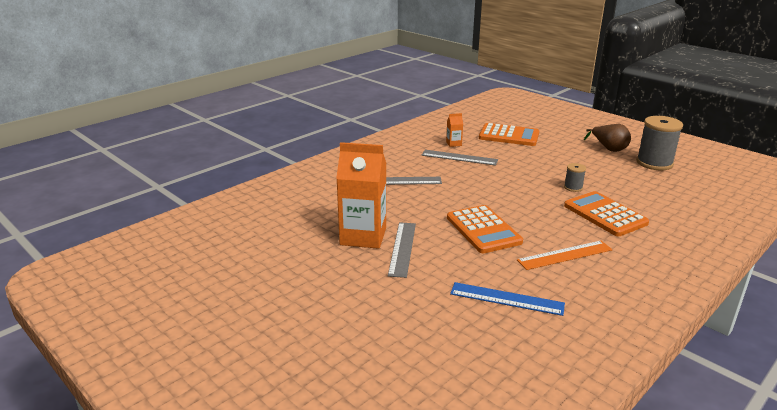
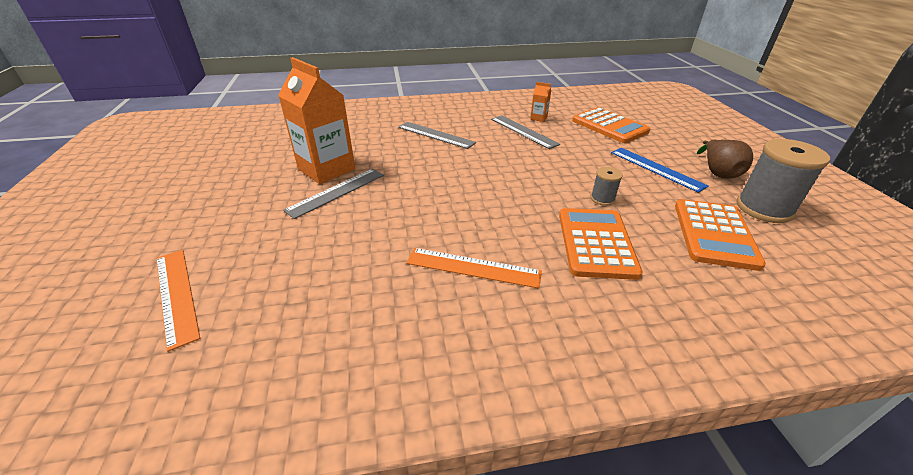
camera: 35 degrees right, 10 degrees up
(418, 354) = (176, 295): none -> orange ruler
(483, 230) = (433, 204): orange calculator -> orange calculator (714, 234)
(506, 298) = (337, 284): blue ruler -> blue ruler (656, 168)

